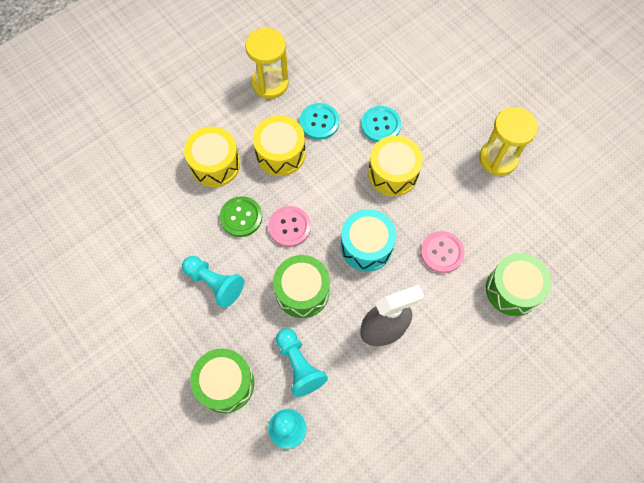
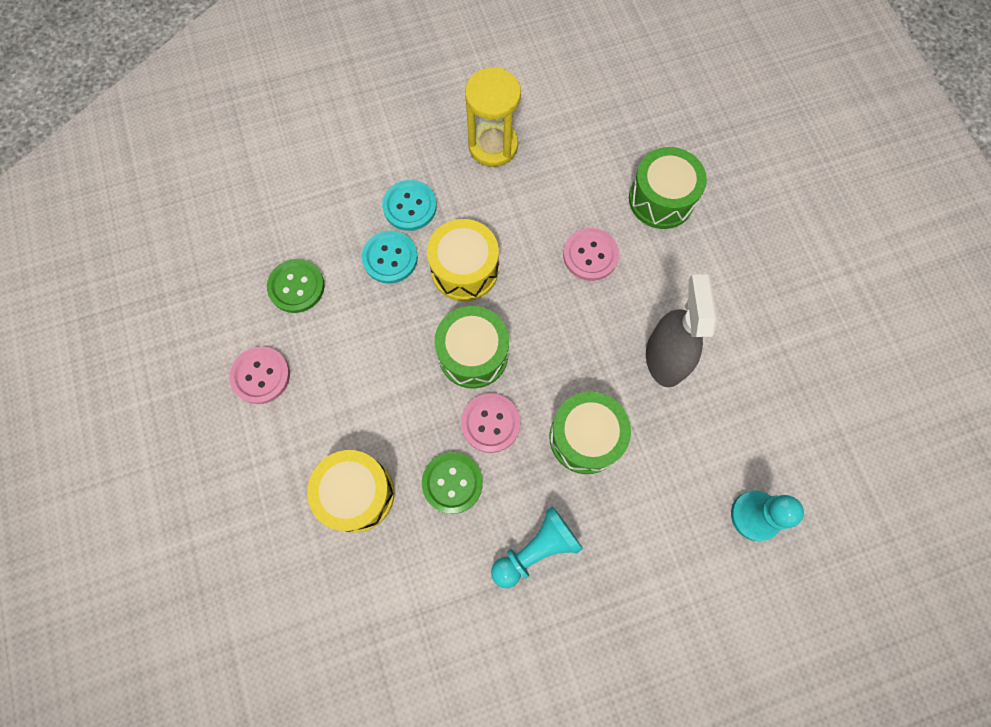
camera: 70 degrees left, 5 degrees up
(225, 384) = (677, 577): green drum -> green drum (473, 354)
(270, 83) = (261, 375): yellow hourglass -> pink button
(280, 153) = (378, 398): yellow drum -> none
(299, 365) = (680, 474): turquoise pawn -> none
(319, 122) = (352, 332): turquoise button -> turquoise button (410, 206)
(336, 79) = (296, 287): none -> green button
(366, 246) = (552, 338): turquoise drum -> none

